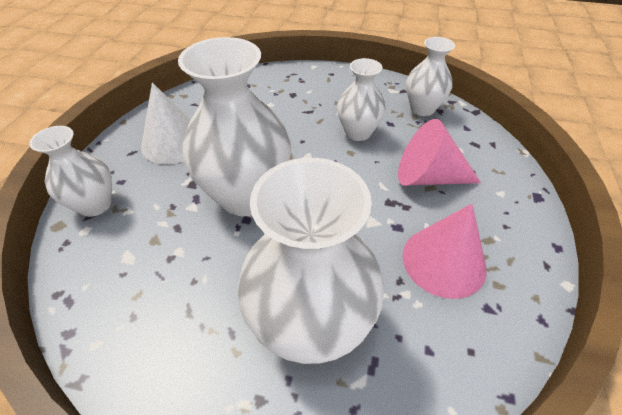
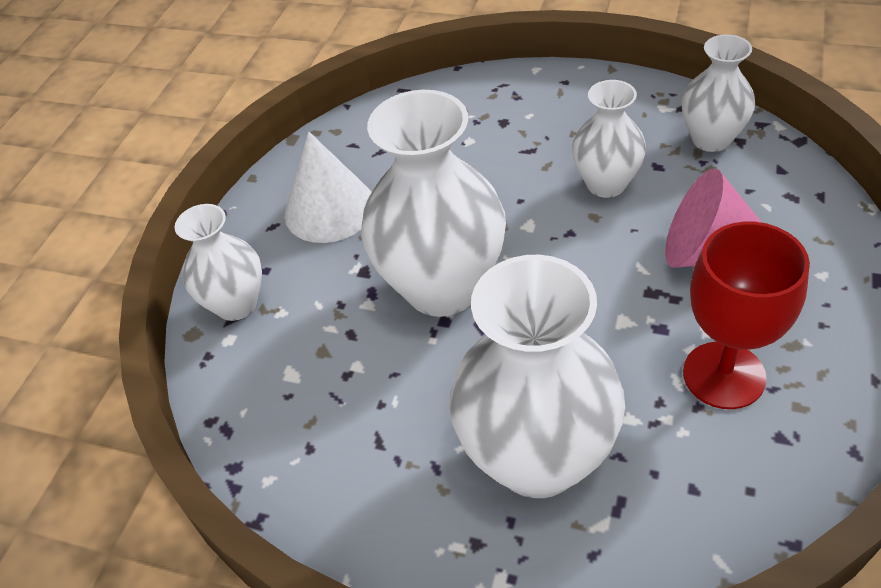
camera: 10 degrees right, 0 degrees up
(443, 261) = (724, 375): pink cone -> red goblet

